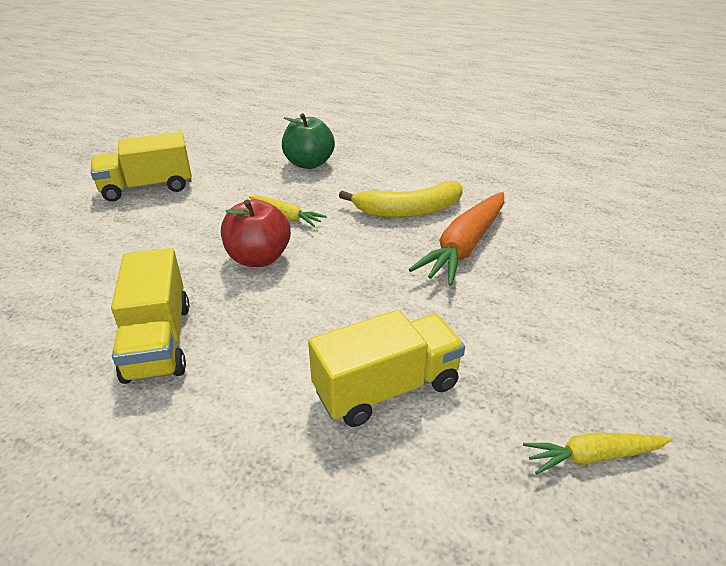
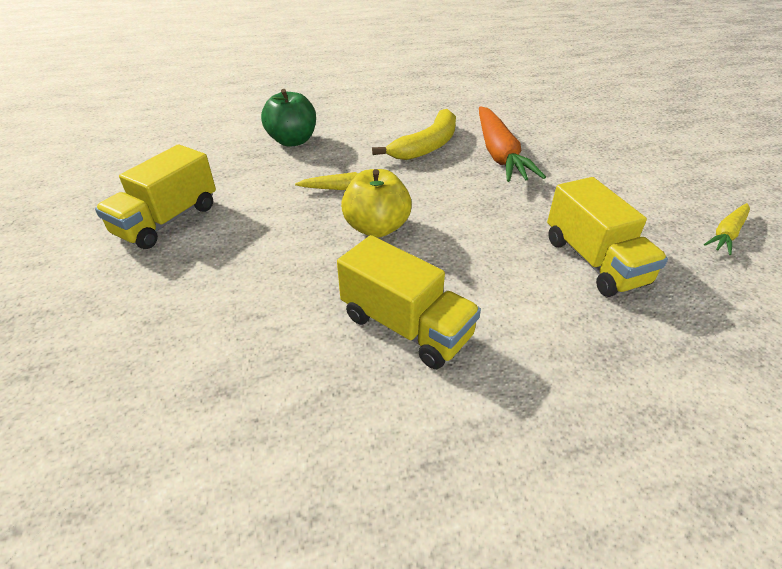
camera: 40 degrees left, 5 degrees up
(259, 258) = (376, 228): red apple -> yellow apple
(386, 388) = (594, 261): yellow truck -> yellow truck turned 135 degrees clockwise

